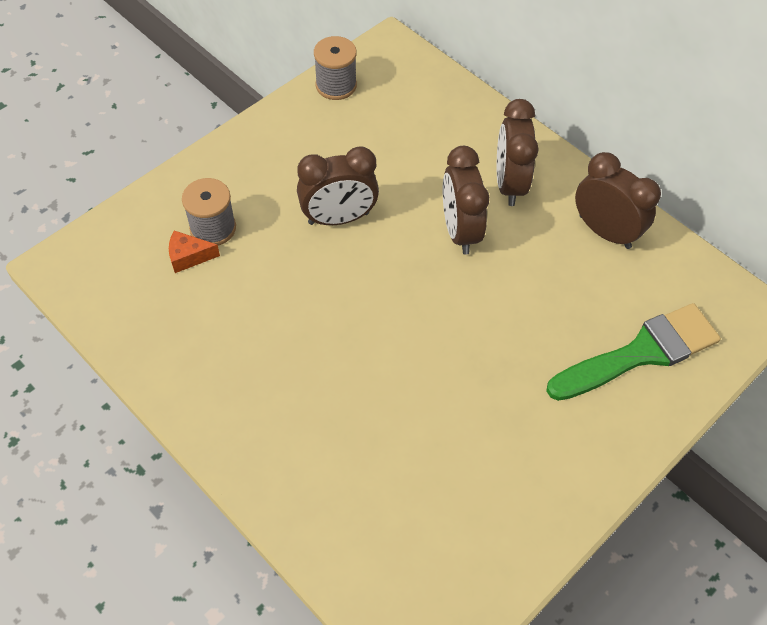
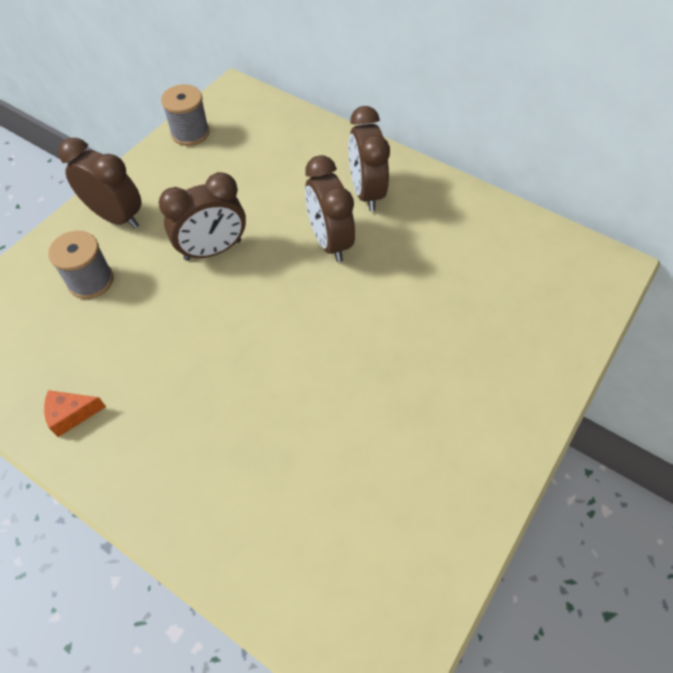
camera: 10 degrees left, 0 degrees up
(189, 257) = (70, 312): orange cheese -> orange cheese (71, 414)
(604, 231) = (461, 219): brown clock -> brown clock (116, 217)
(640, 353) = (522, 323): green brush -> none

